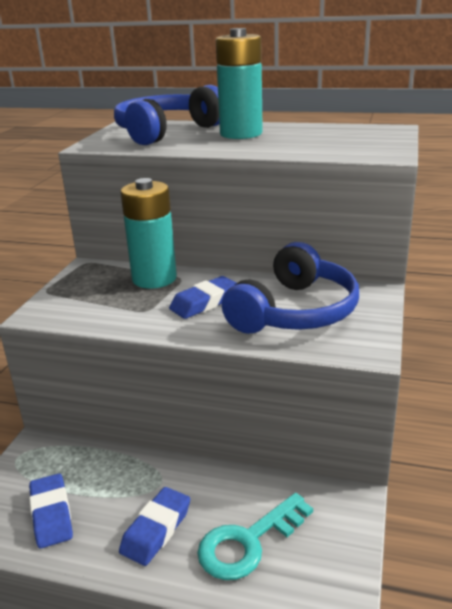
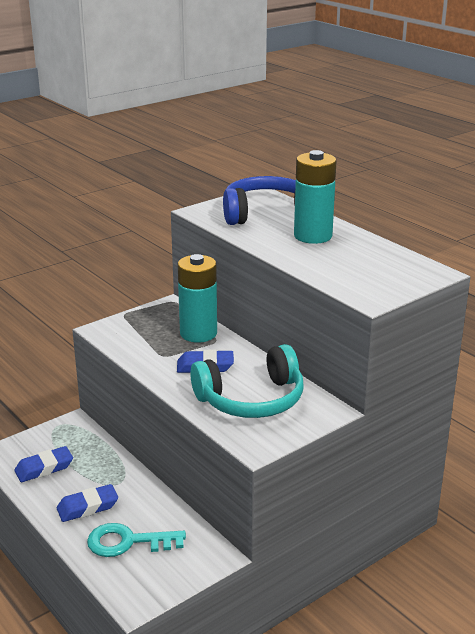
camera: 35 degrees right, 0 degrees up
(51, 514) = (44, 468): blue eraser -> blue eraser turned 45 degrees clockwise
(294, 311) = (251, 399): blue headphones -> turquoise headphones

